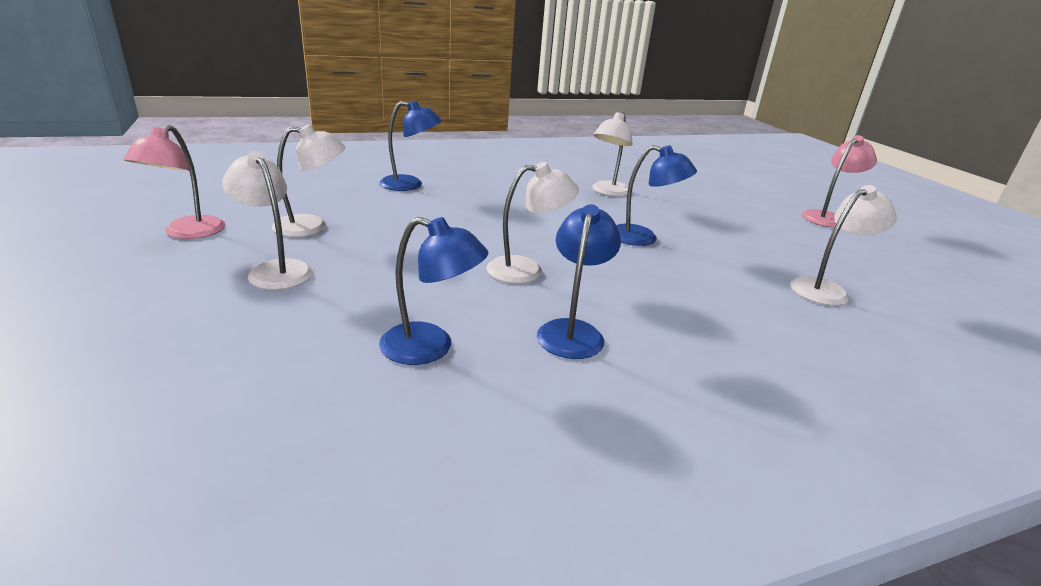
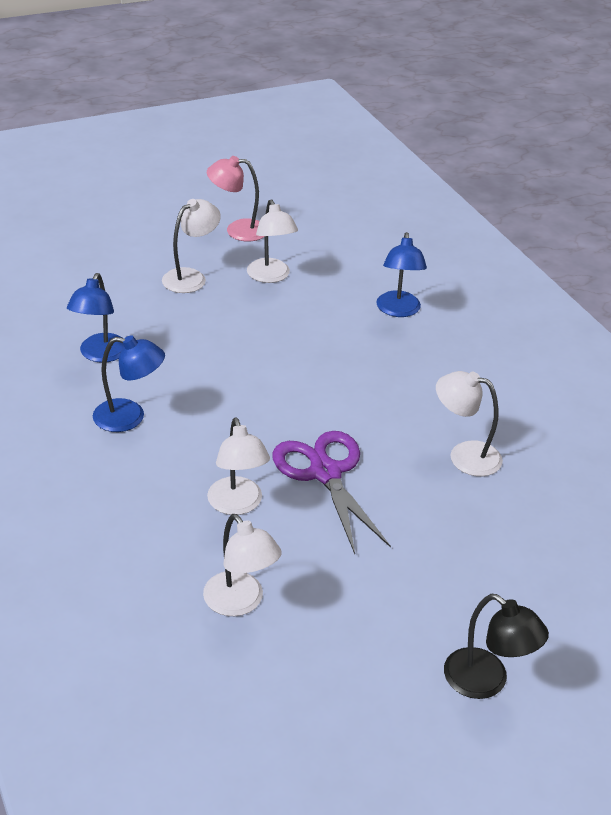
camera: 85 degrees right, 10 degrees up
(526, 270) = (225, 393): white lamp -> white lamp (237, 505)
(643, 238) = (325, 473): blue lamp -> purple scissors
(827, 217) = (486, 682): pink lamp -> black lamp

